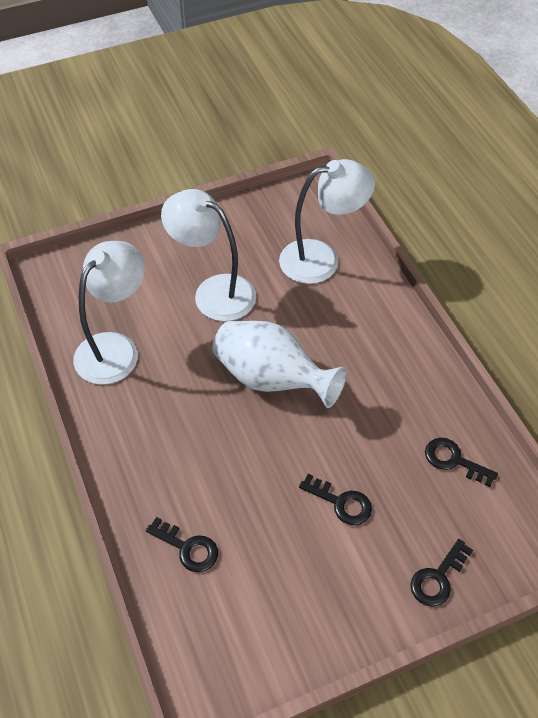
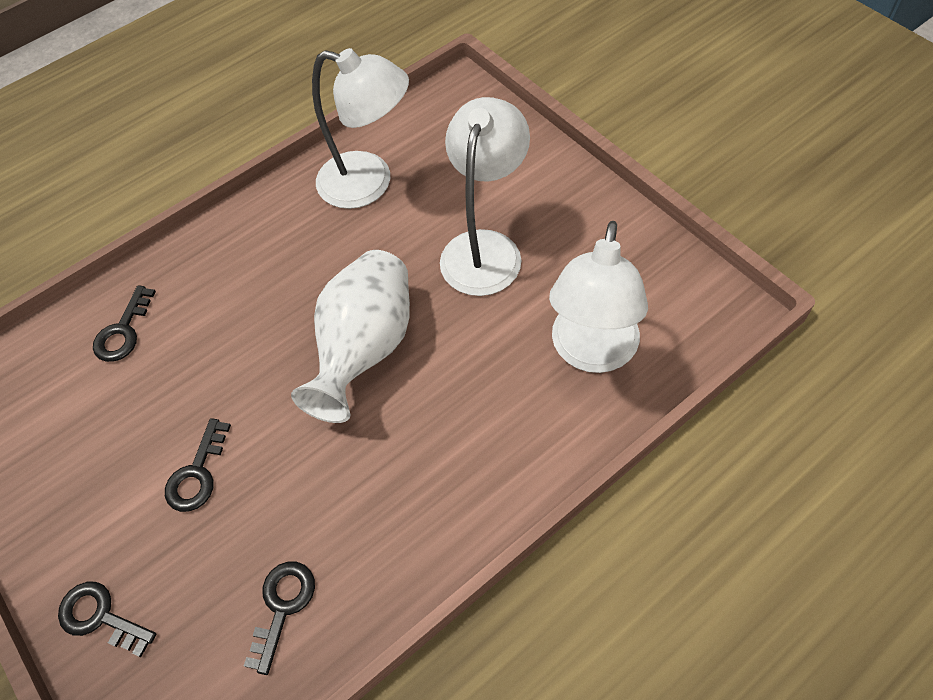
camera: 80 degrees right, 5 degrees up
(321, 259) = (591, 352): white lamp -> white lamp turned 45 degrees clockwise

